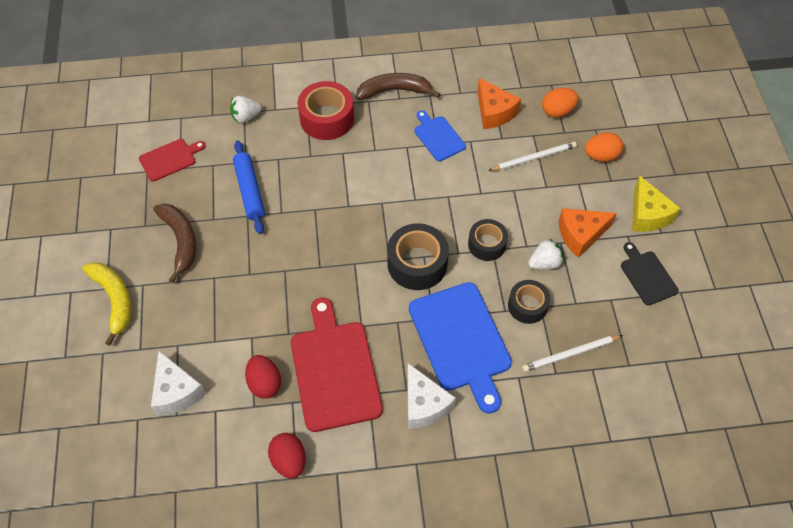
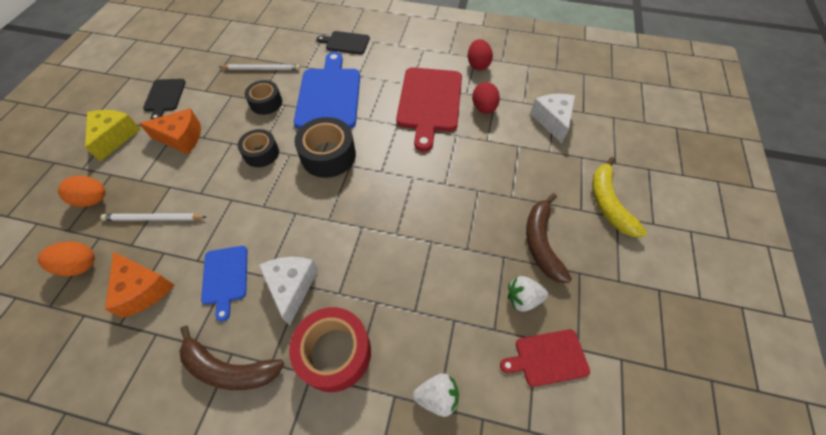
camera: 160 degrees left, 0 degrees up
(249, 191) = (458, 278): blue rolling pin -> none
(424, 404) = (377, 69): white cheese -> white cheese (292, 287)
(492, 441) = (346, 43): none -> black cutting board
(494, 112) = (143, 289): orange cheese -> orange cheese turned 150 degrees clockwise
(544, 263) = (228, 126): white strawberry -> white strawberry (522, 298)

